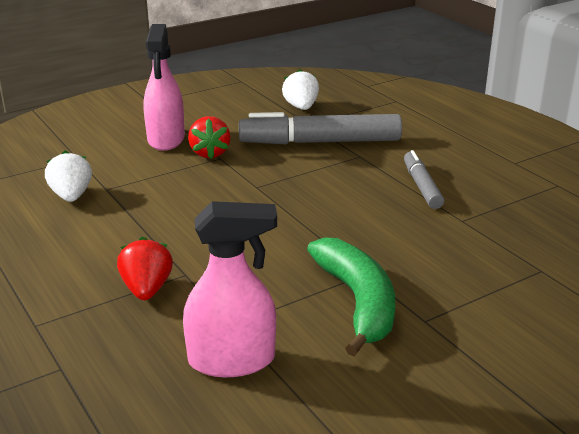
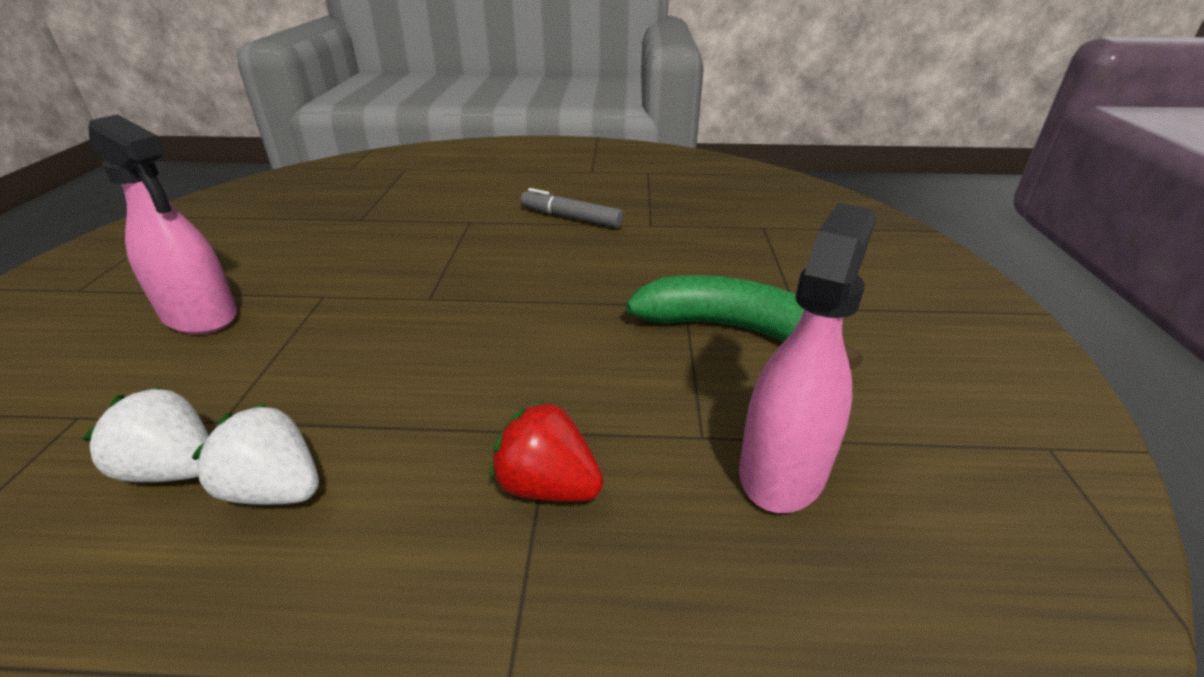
camera: 55 degrees left, 5 degrees up
(209, 153) = (299, 298): red strawberry -> none
(301, 107) = (319, 209): white strawberry -> white strawberry (275, 489)
(321, 142) = (408, 228): grey marker -> none

